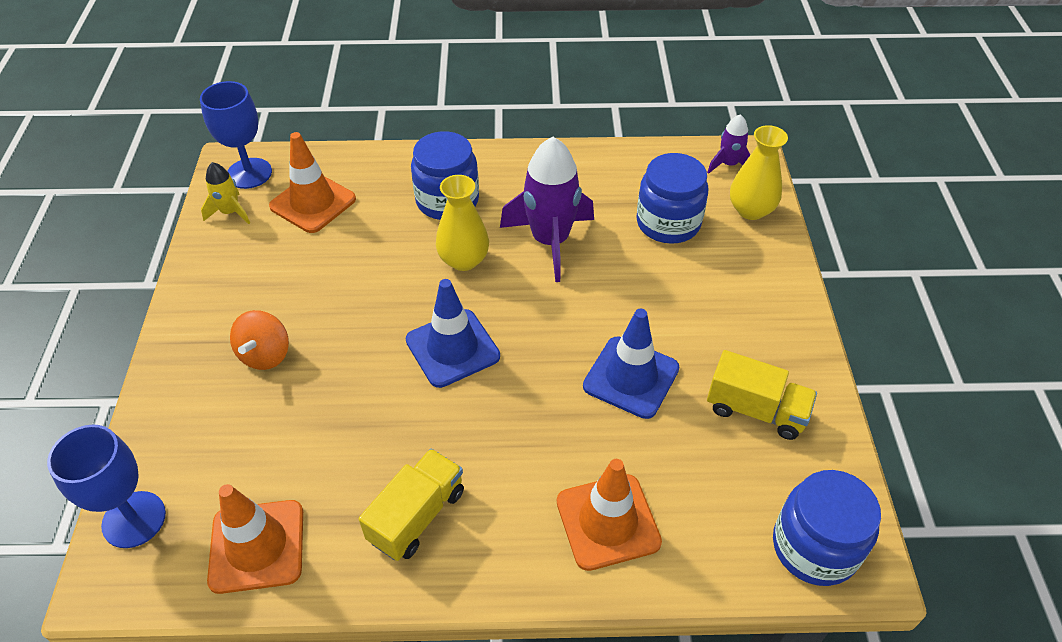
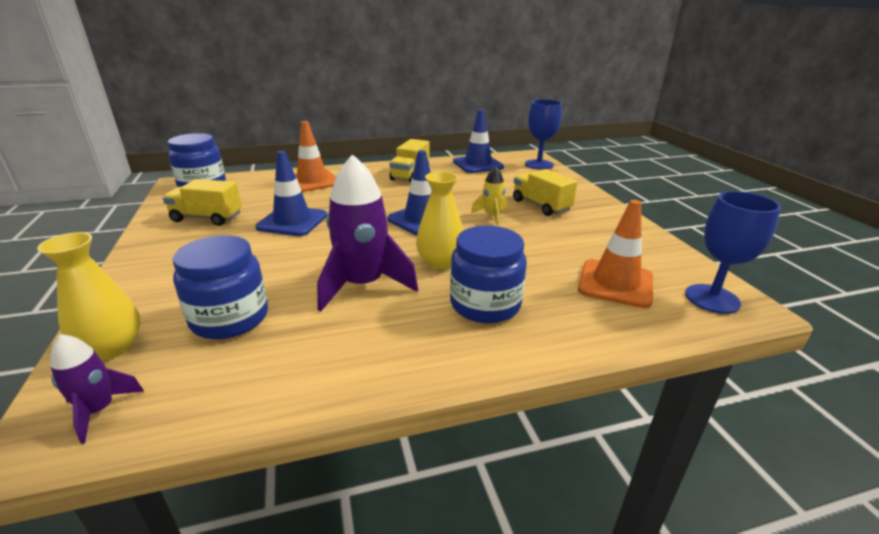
camera: 165 degrees right, 20 degrees down
(230, 212) = (676, 266): yellow rocket -> yellow rocket (491, 216)
(257, 546) = (478, 164): orange traffic cone -> blue traffic cone
(265, 355) = (541, 206): orange spinning top -> yellow truck

